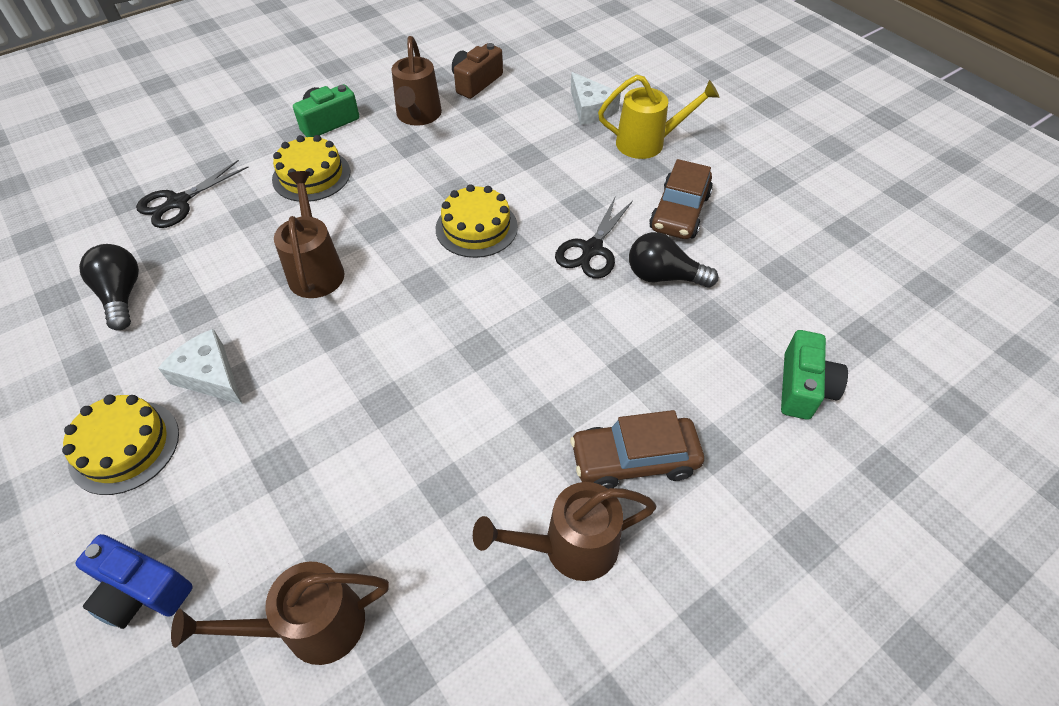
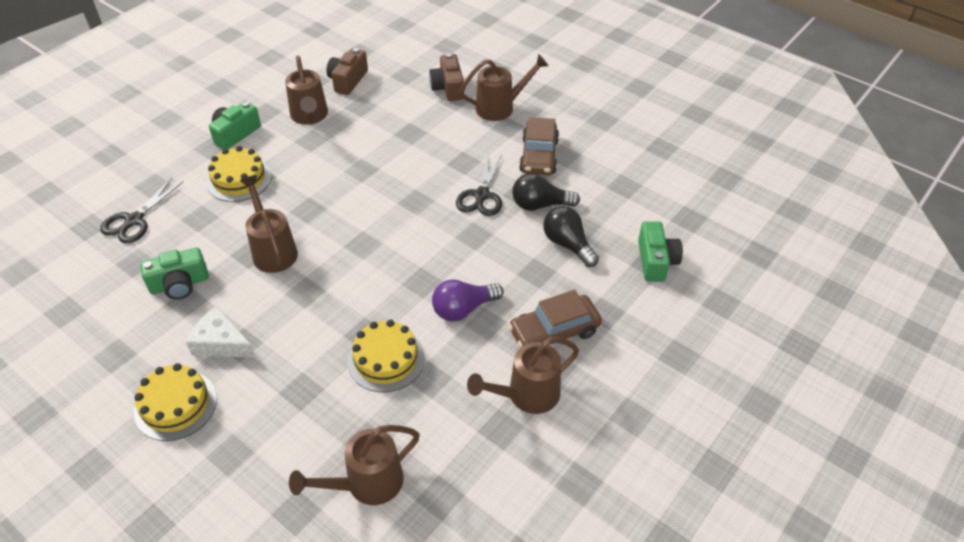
camera: 15 degrees left, 5 degrees down
(122, 295) = (120, 300): black light bulb -> black light bulb (568, 244)
(141, 591) = (234, 492): blue camera -> none
(194, 290) = (179, 284): none -> green camera
(476, 227) = (388, 195): yellow cake -> yellow cake (386, 359)
(522, 398) = (463, 309): none -> purple light bulb
(590, 109) = (448, 88): white cheese -> brown camera
(648, 143) = (500, 107): yellow watering can -> brown watering can

